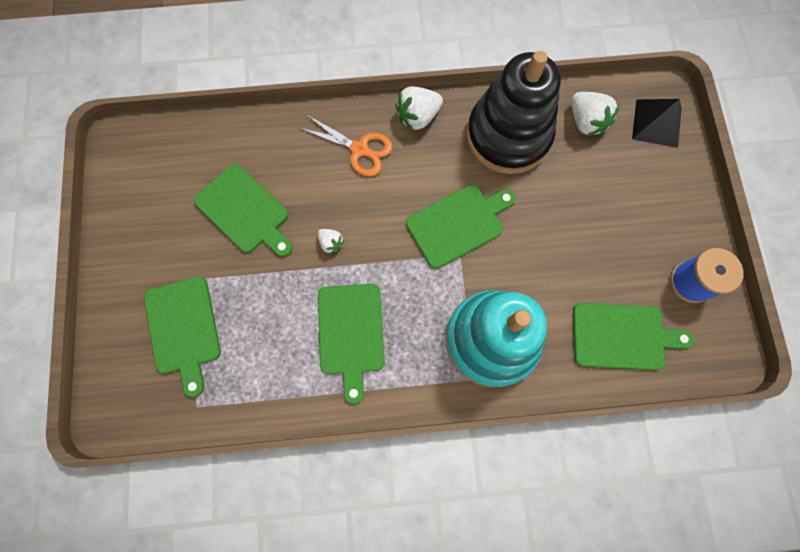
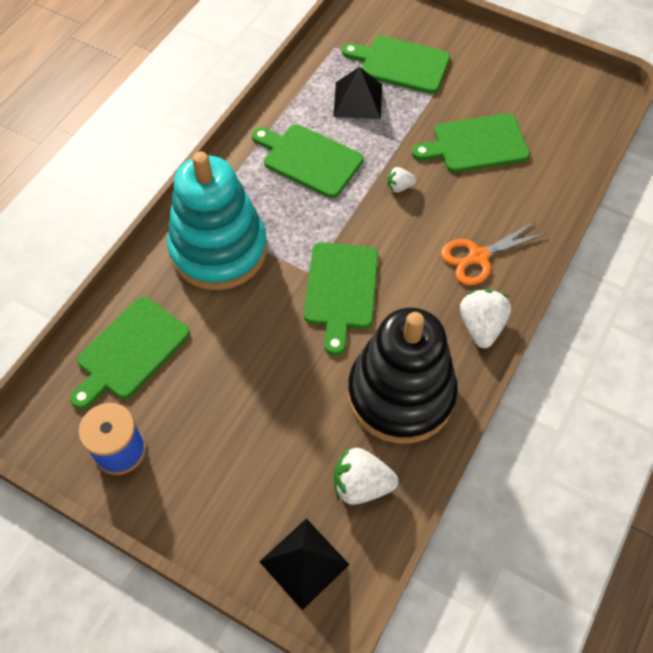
camera: 125 degrees right, 15 degrees down
(254, 338) = (358, 100): none -> black pyramid

